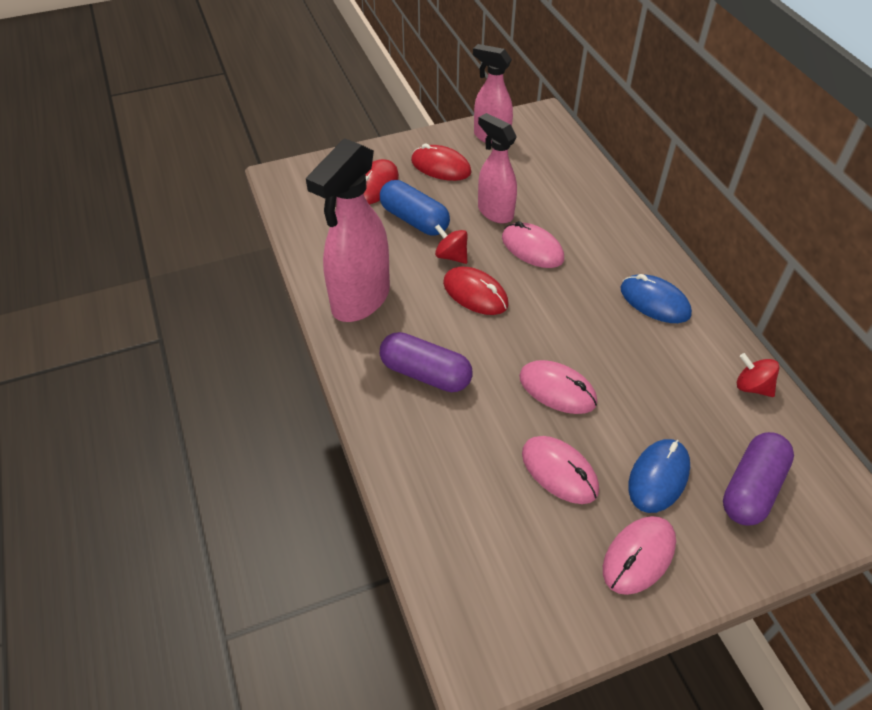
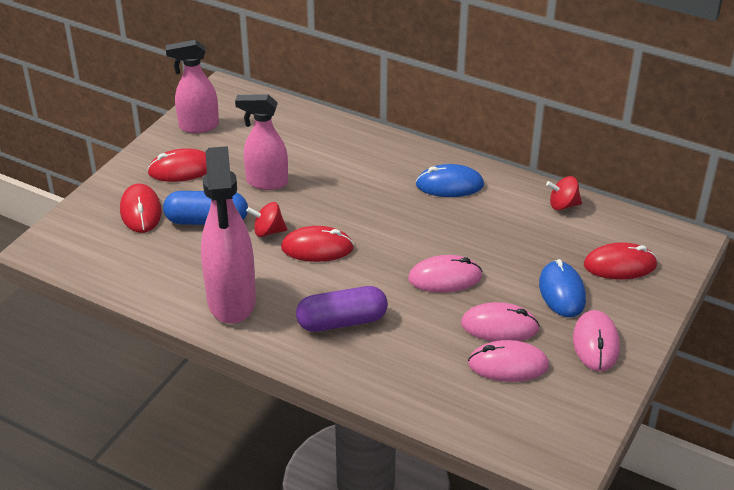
camera: 40 degrees left, 10 degrees down
(532, 248) = (325, 194): pink mouse -> pink mouse (508, 365)
(751, 488) = (620, 265): purple capsule -> red mouse

